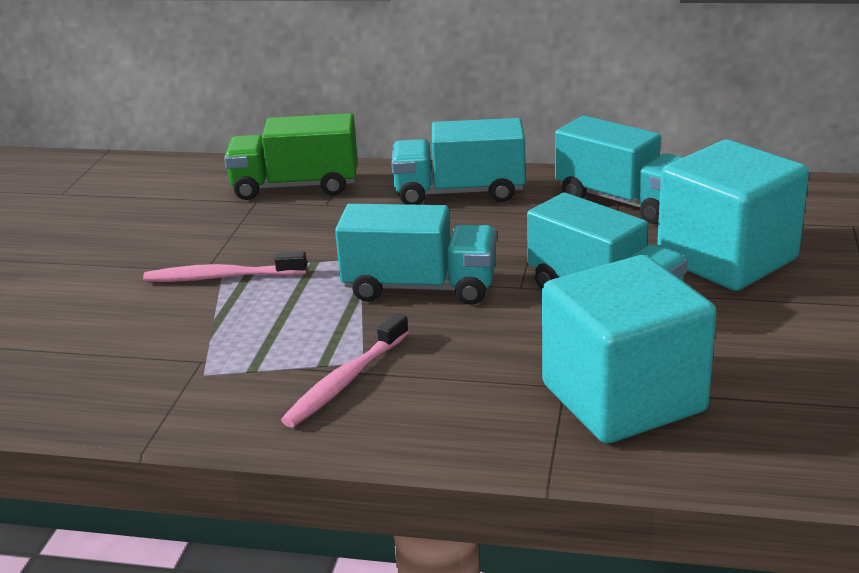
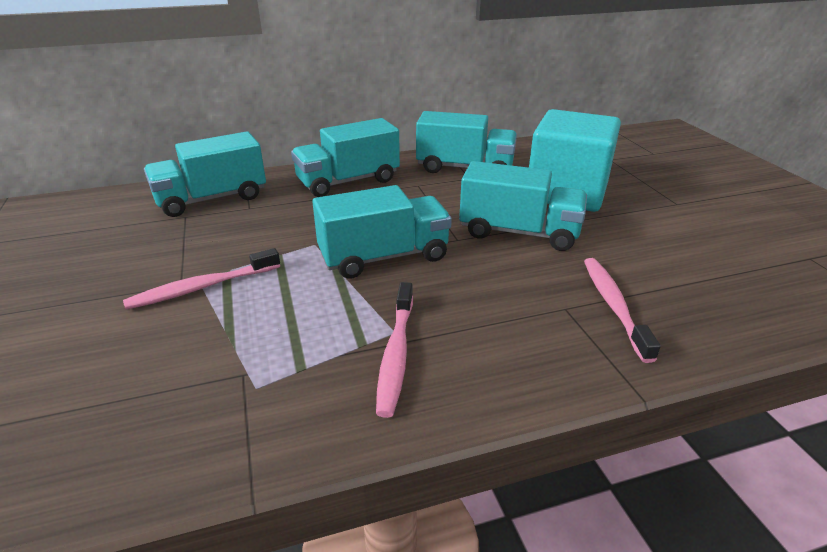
camera: 30 degrees left, 5 degrees up
(296, 187) = (212, 199): green truck -> turquoise truck
(623, 398) = (614, 306): turquoise cube -> pink toothbrush

